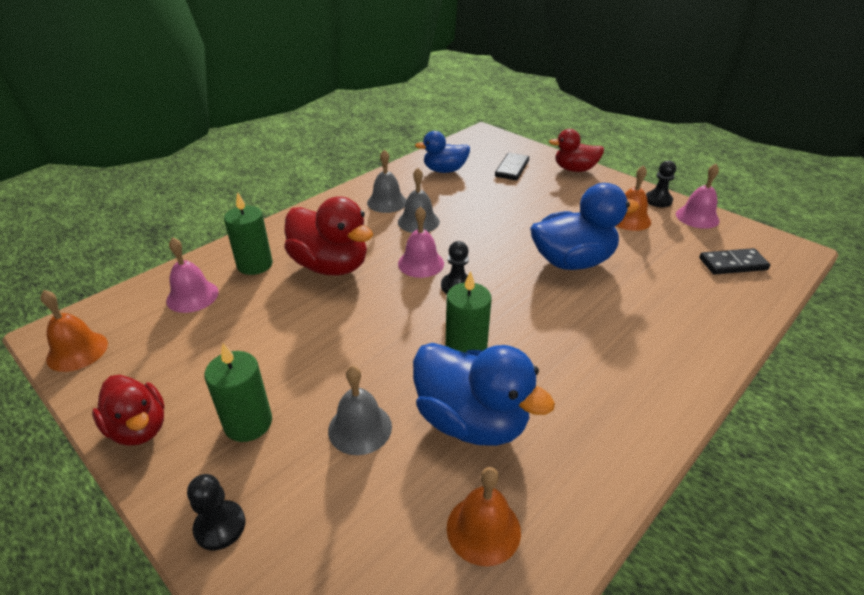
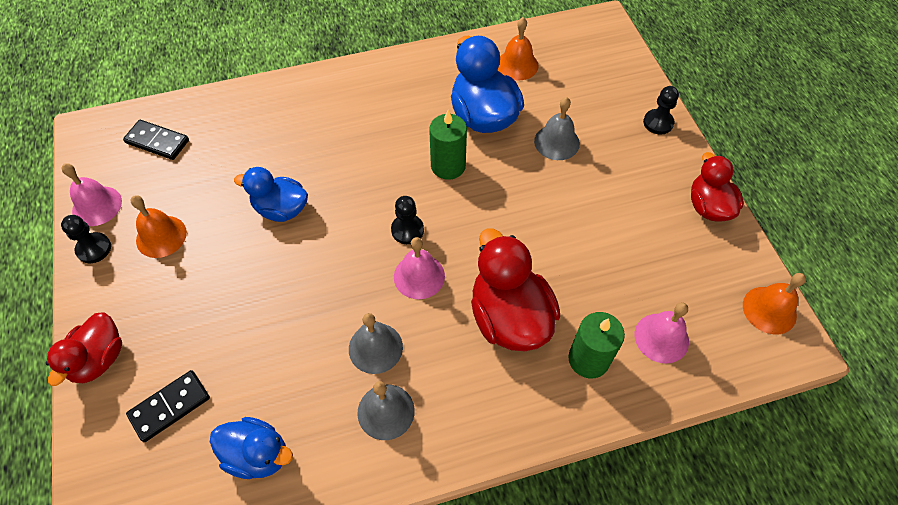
camera: 150 degrees left, 20 degrees up
(248, 423) = (630, 177): green candle -> none
(572, 261) = (281, 209): blue duck -> blue duck, size x0.64
(574, 169) = (99, 359): red duck -> red duck turned 75 degrees clockwise

